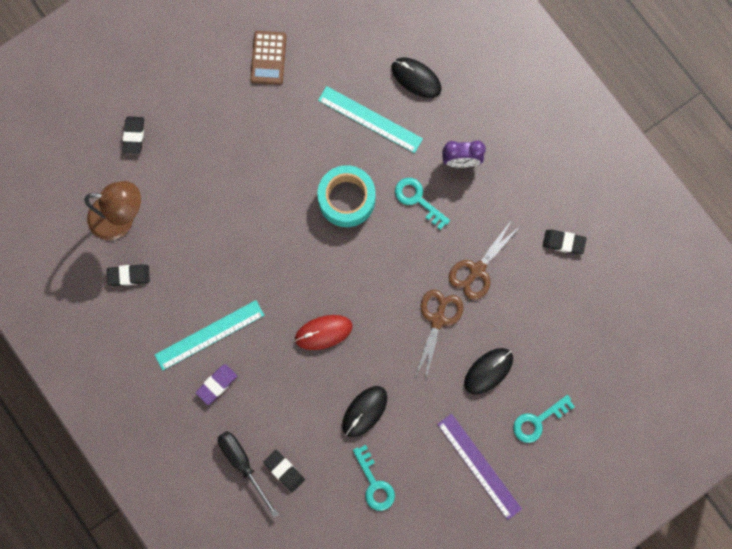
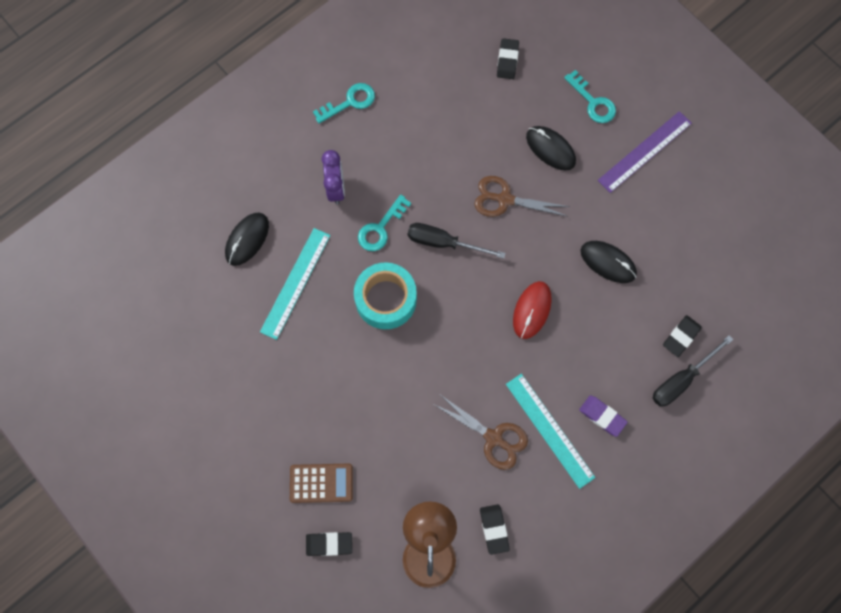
camera: 95 degrees left, 5 degrees down
(268, 58) = (229, 398): brown calculator -> brown calculator (321, 483)
(323, 332) = (532, 310): red mouse -> red mouse turned 45 degrees clockwise
(374, 483) = (678, 247): turquoise key -> turquoise key (349, 102)
(398, 257) = (443, 243): none -> black screwdriver
(477, 270) = (449, 166): brown scissors -> brown scissors (493, 438)
(563, 242) = (413, 89): black eraser -> black eraser (507, 60)

